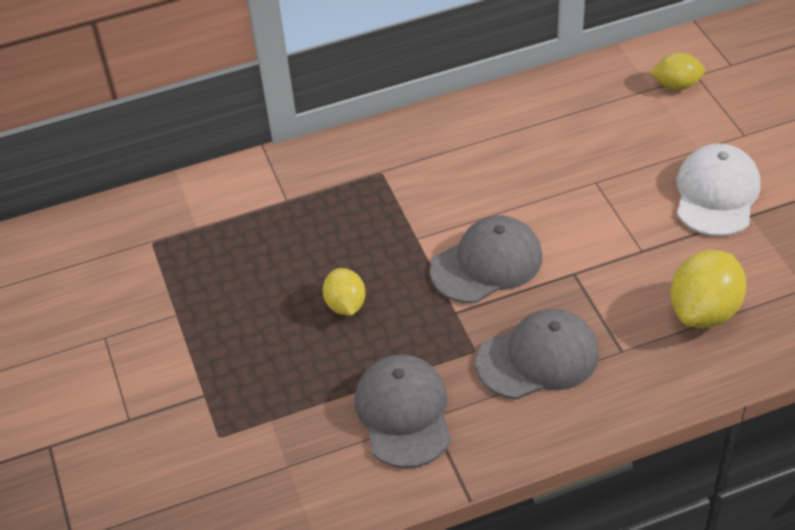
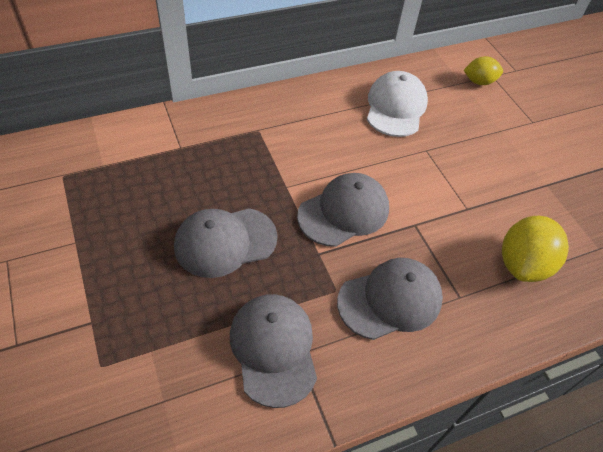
camera: 10 degrees left, 5 degrees up
(345, 305) = (225, 242): yellow lemon -> grey cap
(716, 194) = (519, 166): white cap -> white cap (396, 107)

